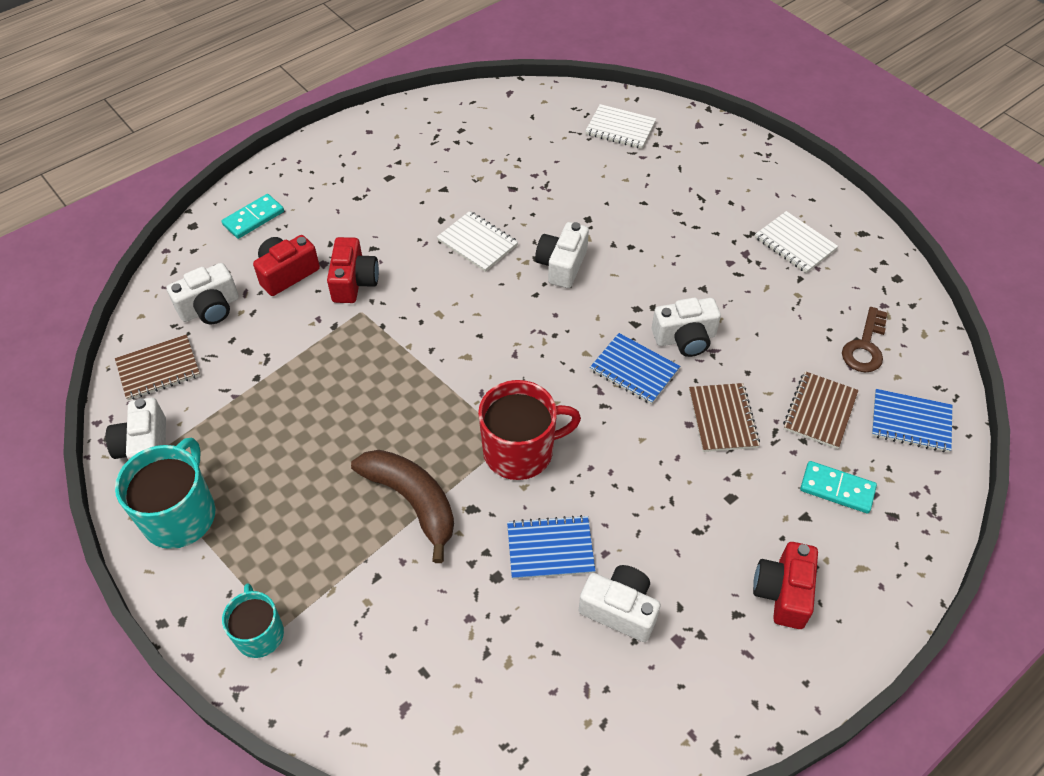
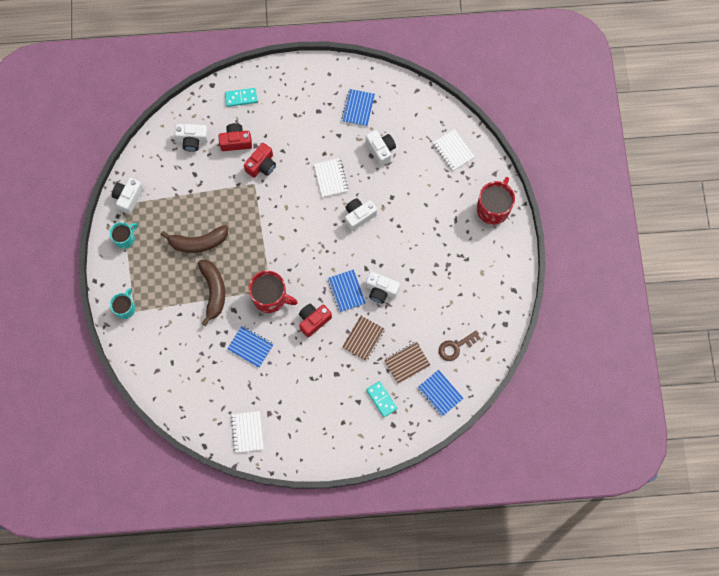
camera: 35 degrees right, 20 degrees up
(158, 369) = (154, 160): brown notebook -> none
(180, 515) = (125, 238): turquoise mug -> turquoise mug, size x0.62
(327, 443) = (198, 242): none -> brown banana
(445, 147) = (358, 108): none -> blue notebook
(619, 609) = (257, 388): white camera -> white camera (380, 150)
(736, 160) = (493, 208): none -> red mug
(783, 592) = (322, 423): red camera -> red camera (313, 320)
(795, 244) = (476, 274): white notebook -> white notebook (247, 432)

